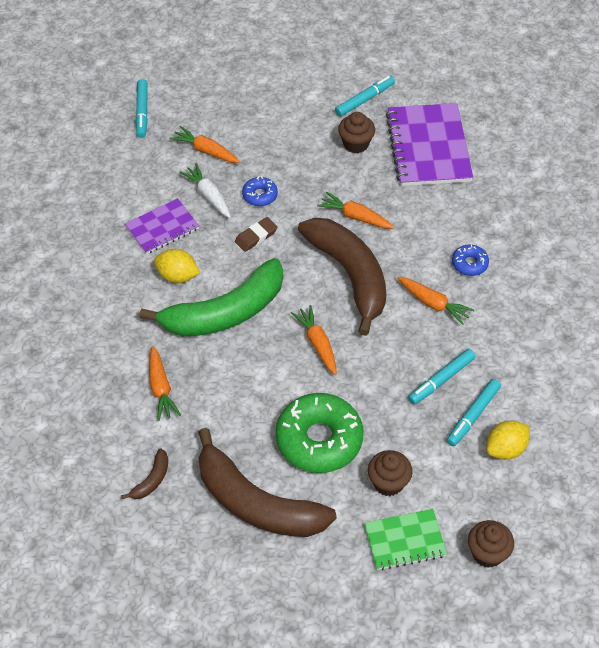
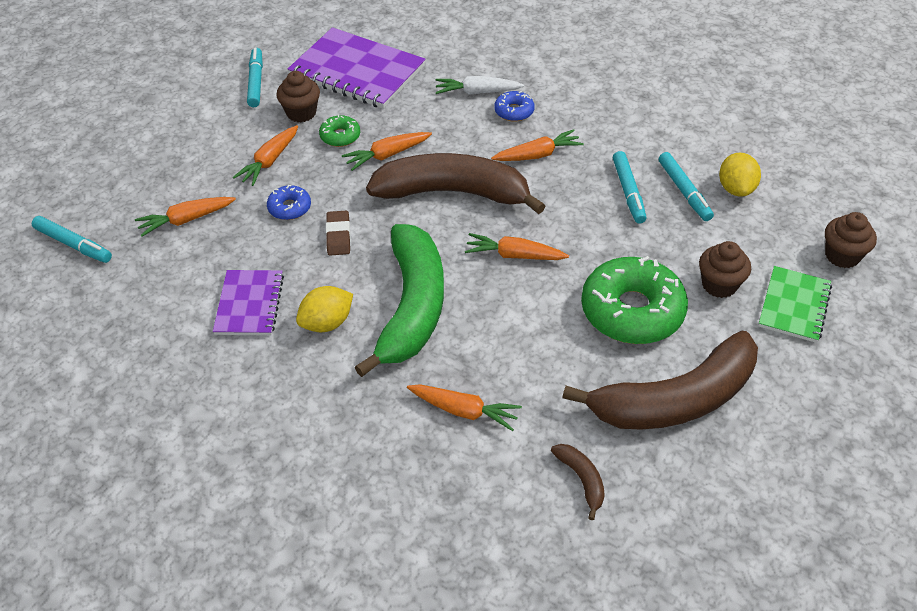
camera: 55 degrees left, 5 degrees down
(208, 195) = (246, 246): white carrot -> white carrot (477, 92)
(293, 157) = (269, 161): none -> orange carrot
(351, 179) = (340, 136): none -> green donut

